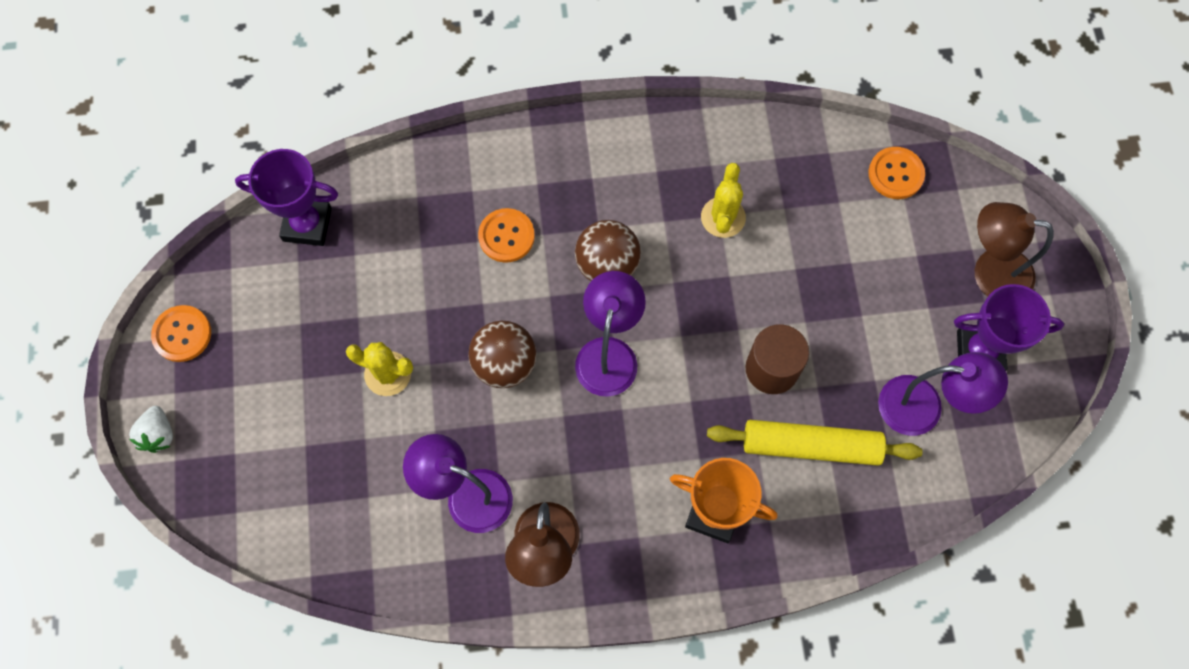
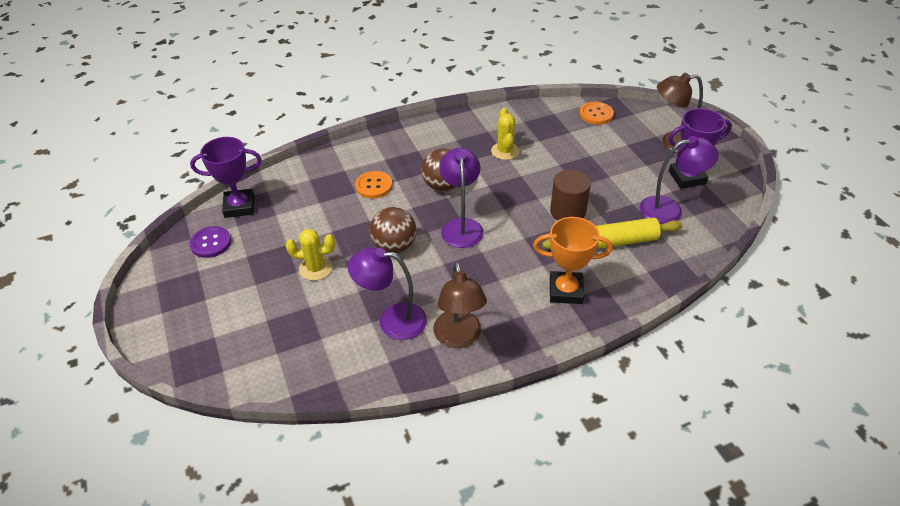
camera: 15 degrees left, 25 degrees down
(158, 434) = (153, 339): white strawberry -> none
(182, 334) = (162, 279): orange button -> none
(256, 285) = (211, 243): none -> purple button

